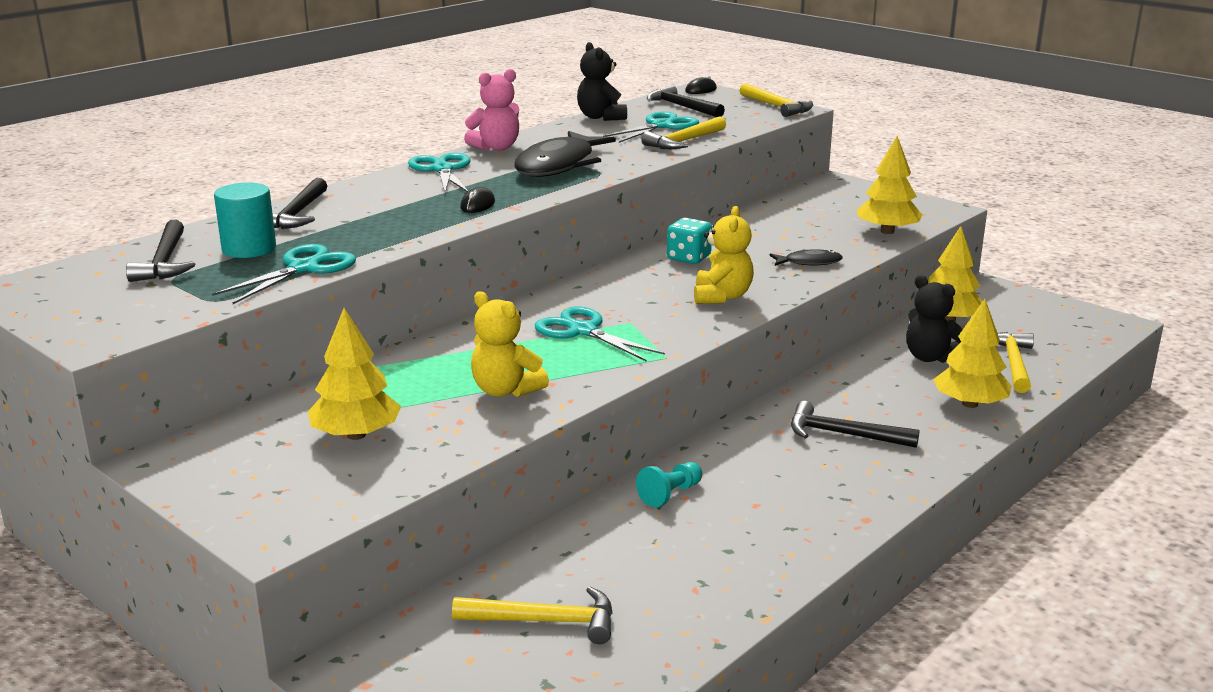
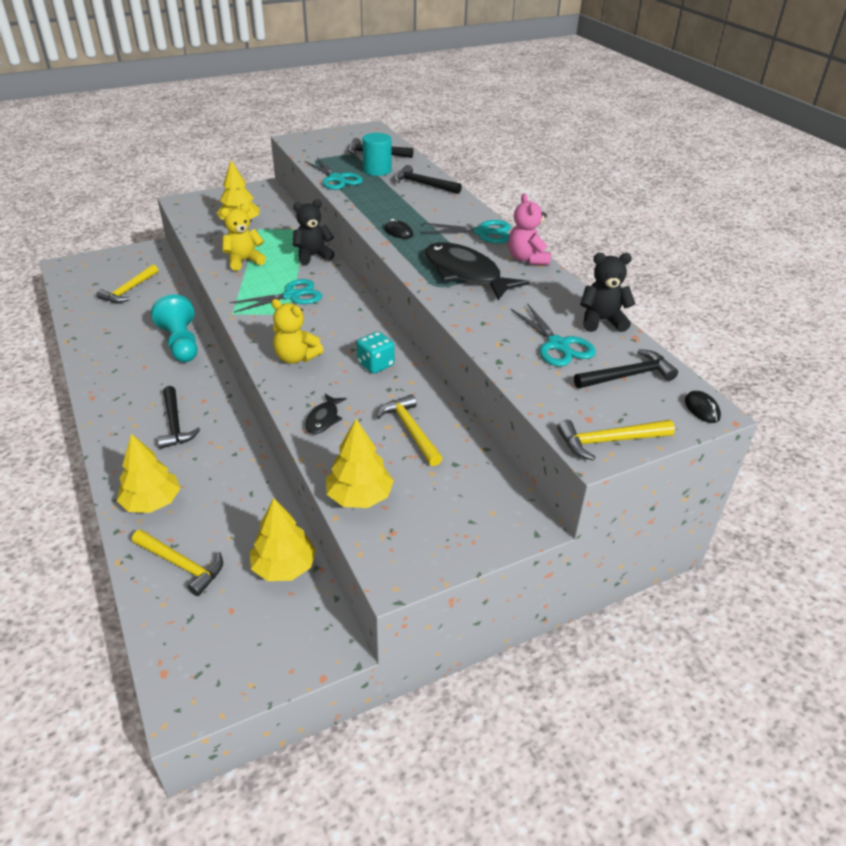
camera: 110 degrees right, 15 degrees up
(670, 494) = (181, 343): turquoise pawn -> turquoise pawn, size x1.84
(684, 141) = (500, 343): yellow hammer -> yellow hammer (410, 430)
(843, 434) = (175, 424): black hammer -> black hammer turned 120 degrees clockwise
(930, 357) = (232, 517): black teddy bear -> black teddy bear (313, 256)

